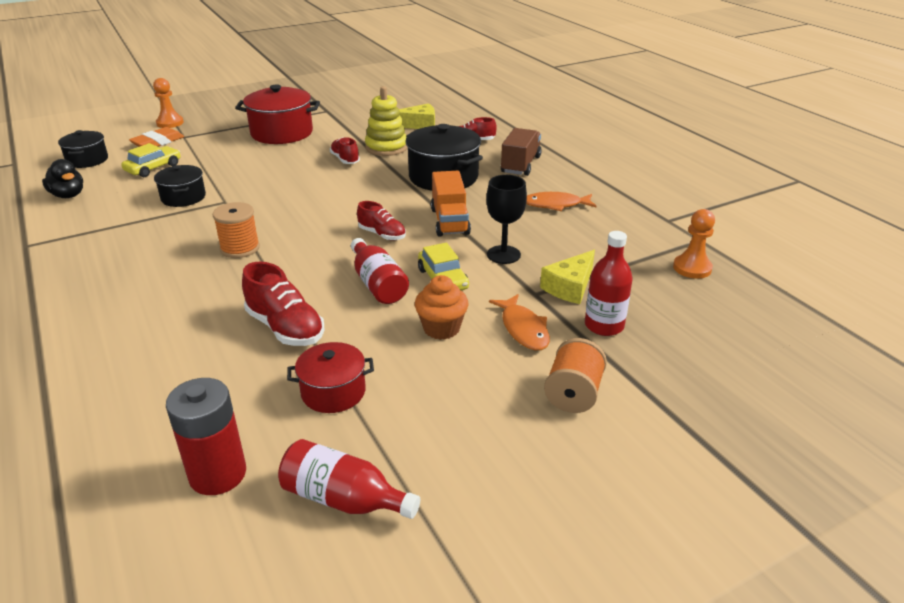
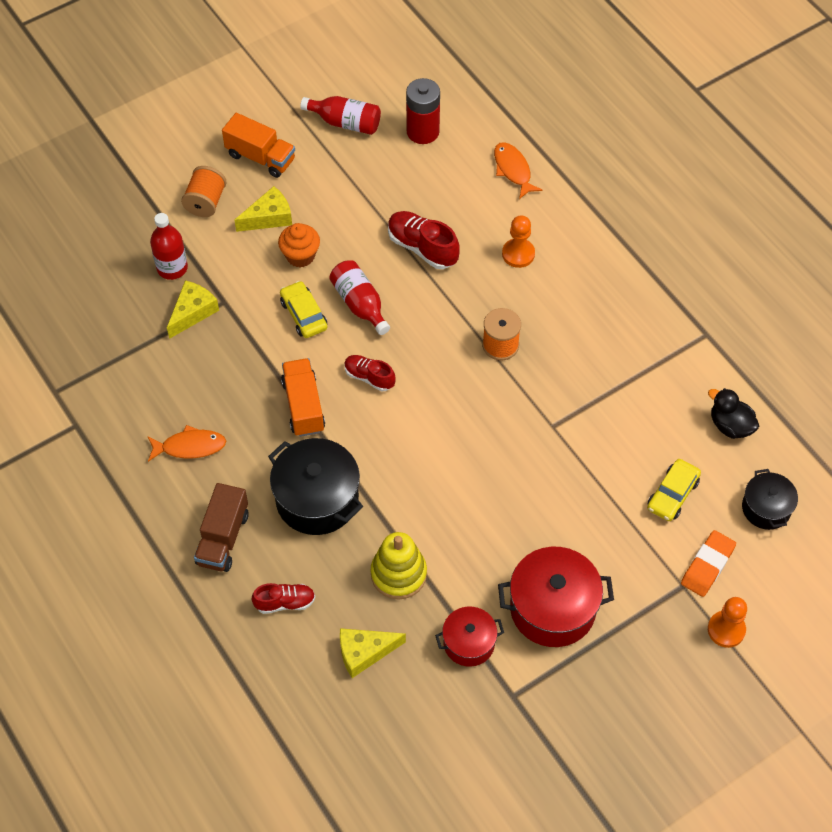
camera: 175 degrees right, 25 degrees up
(183, 197) = (601, 431): black pot -> none
(333, 392) = (370, 192): red pot -> red pot (469, 643)
(345, 160) = (445, 535): red shoe -> none
(481, 370) = (269, 217): none -> yellow cheese
(493, 450) = (260, 157): none -> orange truck
(503, 255) = (249, 354): black goblet -> none
(523, 329) = (236, 260): orange fish -> orange fish (513, 170)
(692, 268) = (77, 346): orange pawn -> orange pawn (518, 254)

